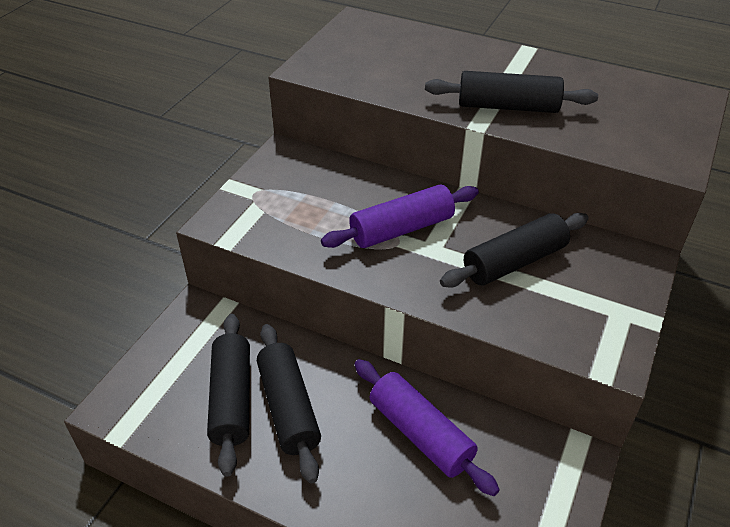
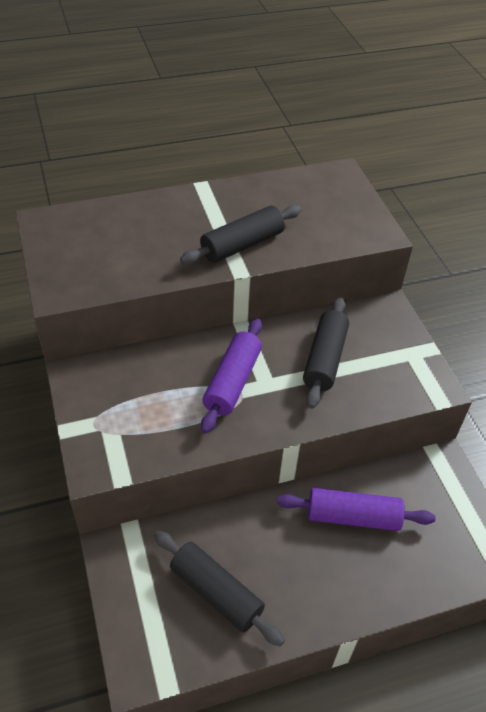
camera: 45 degrees left, 5 degrees up
(289, 408) = (260, 566): black rolling pin -> none

